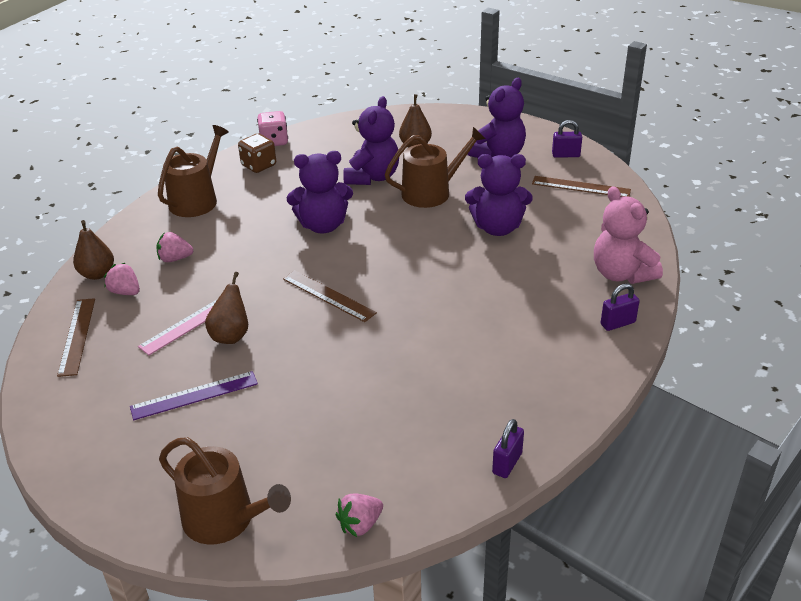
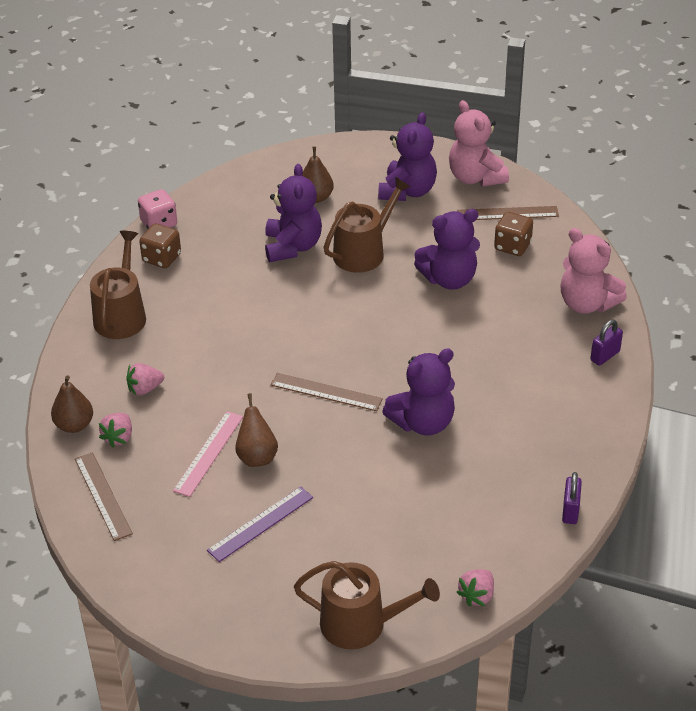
camera: 20 degrees left, 5 degrees up
(125, 292) = (118, 437): pink strawberry -> pink strawberry turned 90 degrees counterclockwise
(323, 225) = (274, 316): purple teddy bear -> purple teddy bear (423, 423)
(565, 155) = (475, 177): purple padlock -> pink teddy bear
(572, 213) = (512, 246): none -> brown dice

